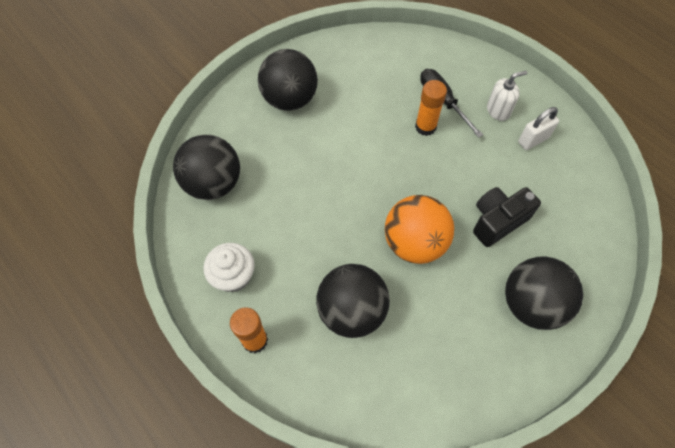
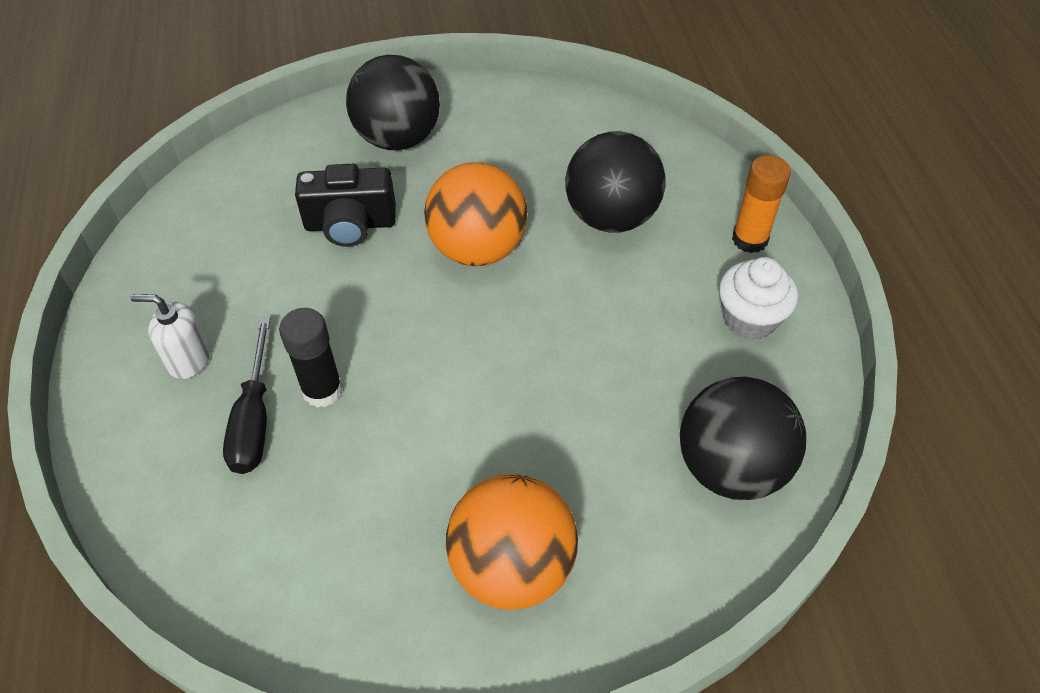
camera: 150 degrees left, 10 degrees down
(290, 99) = (512, 567): black ball -> orange ball
(425, 127) = (322, 390): orange glue stick -> black glue stick
(533, 140) = (192, 293): white padlock -> none

